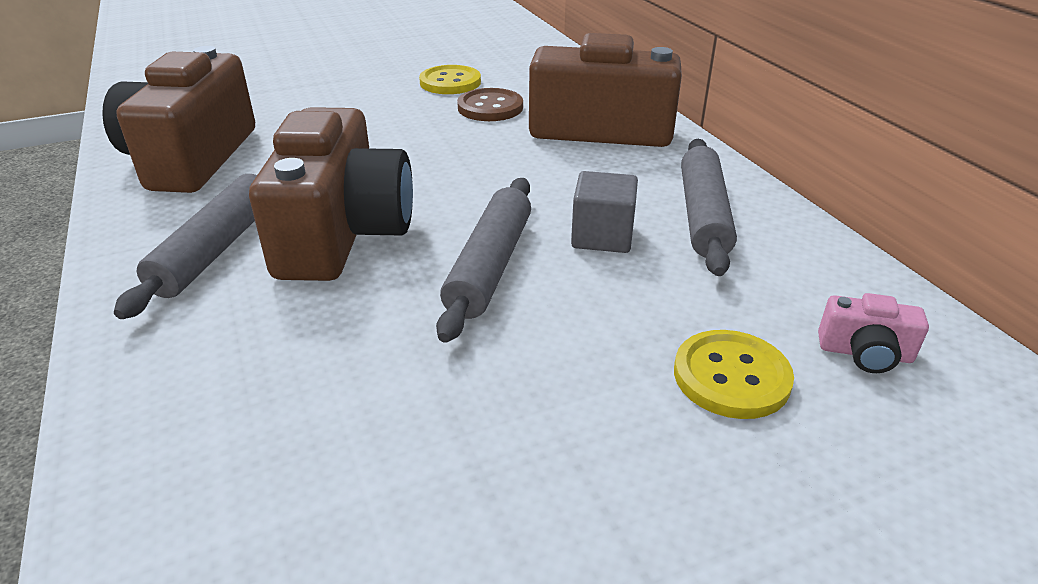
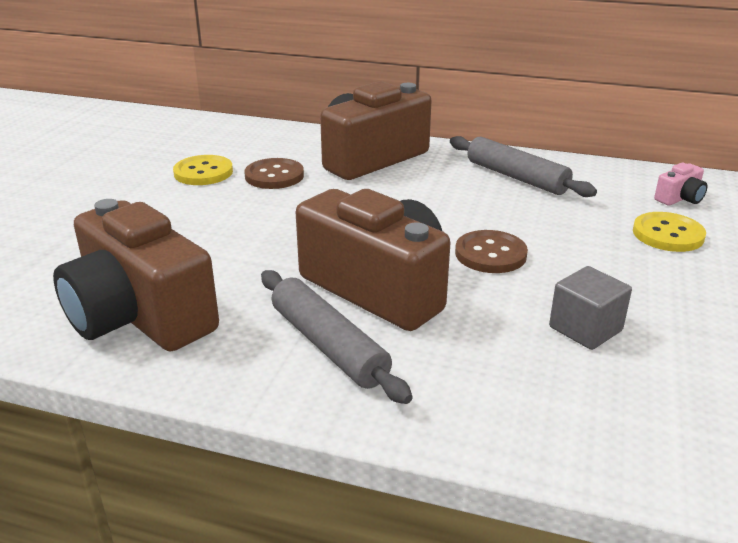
camera: 50 degrees left, 5 degrees down
(490, 266) = (490, 254): grey rolling pin -> brown button
(602, 236) = (501, 210): grey cube -> grey cube (585, 329)

